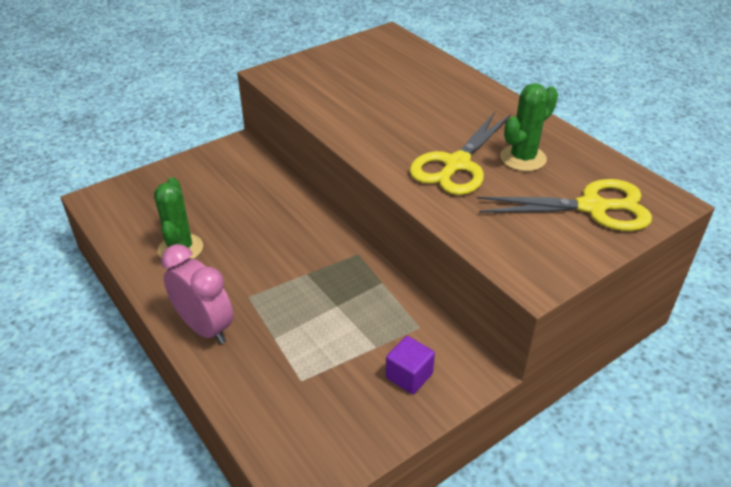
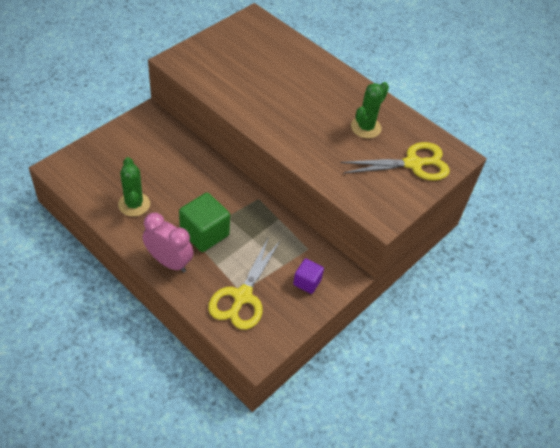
camera: 15 degrees left, 10 degrees up
(268, 293) = (204, 233): none -> green cube
(456, 164) = (323, 135): yellow scissors -> yellow scissors (242, 297)

